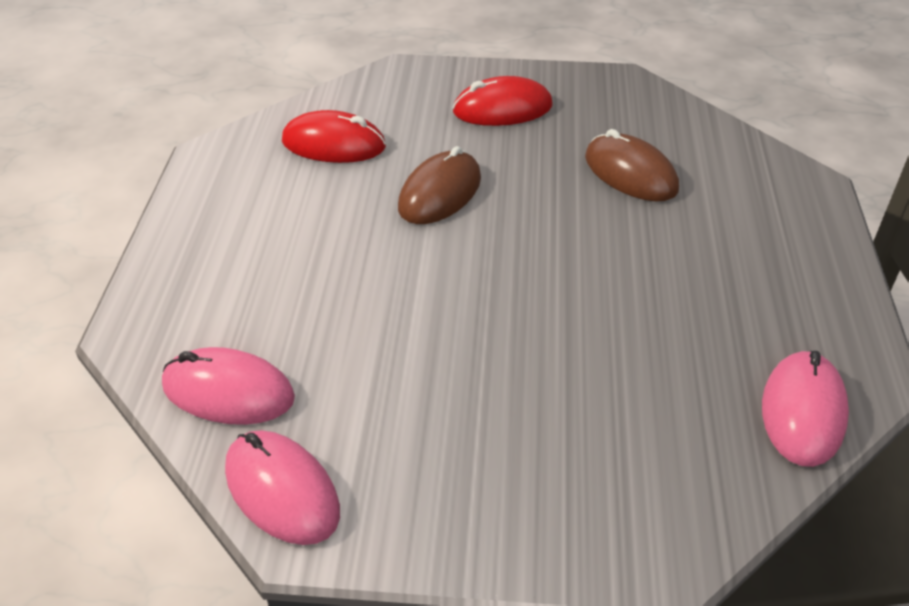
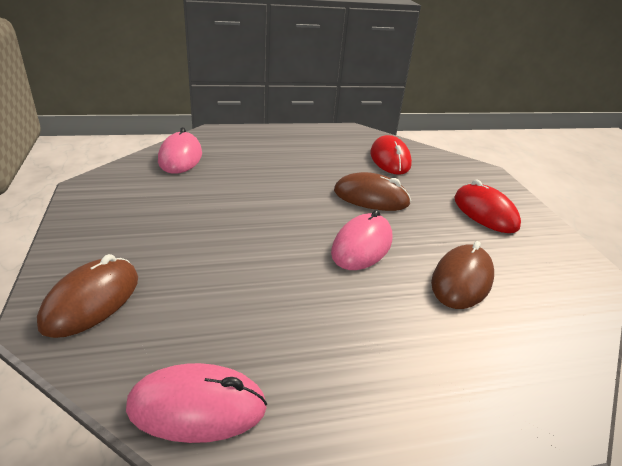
camera: 70 degrees right, 10 degrees down
(282, 491) = (115, 178): pink mouse -> pink mouse (362, 246)
(631, 508) = (91, 300): none -> brown mouse

